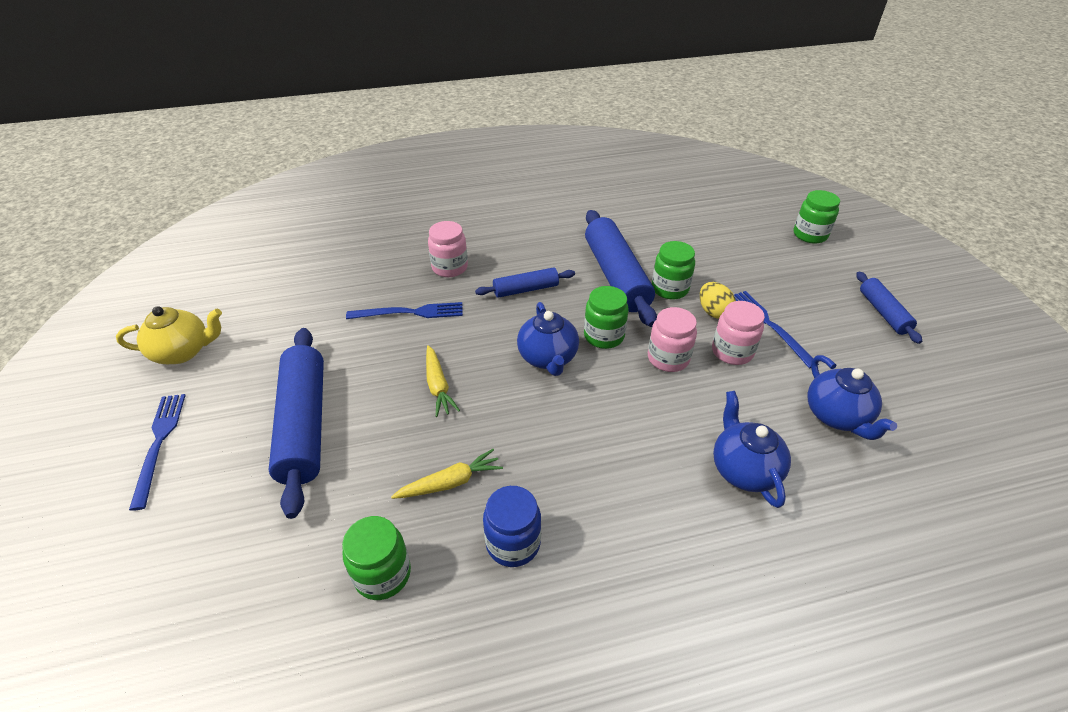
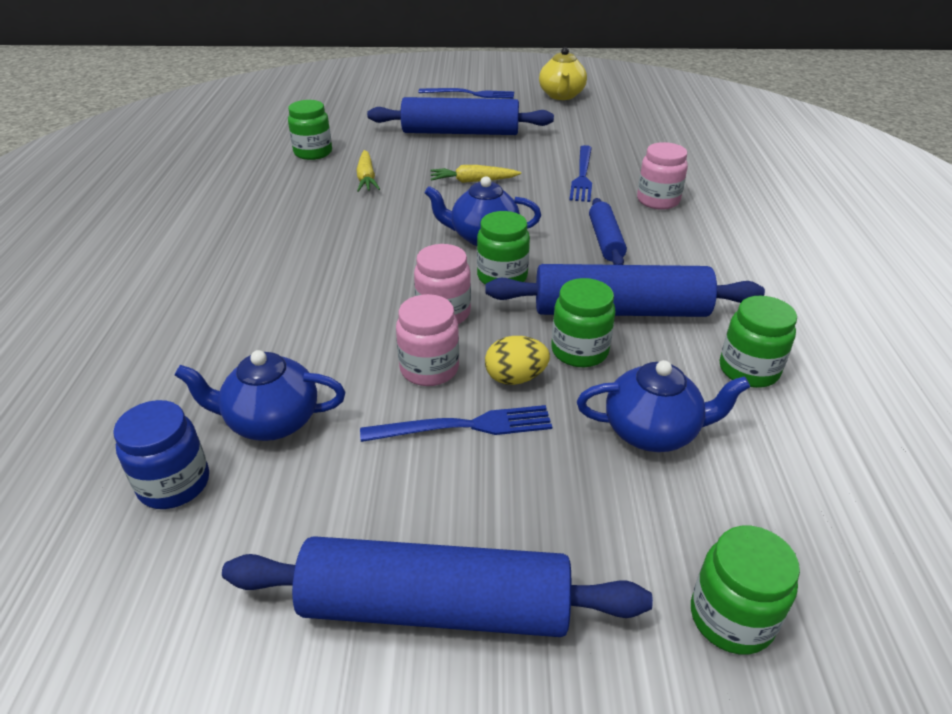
camera: 105 degrees right, 5 degrees down
(513, 543) = (295, 195): blue jar -> blue jar (174, 484)
(647, 229) = (748, 370): none -> green jar
(744, 469) = (263, 320): blue teapot -> blue teapot (652, 432)
(883, 312) = (435, 607): blue rolling pin -> blue rolling pin, size x1.85

